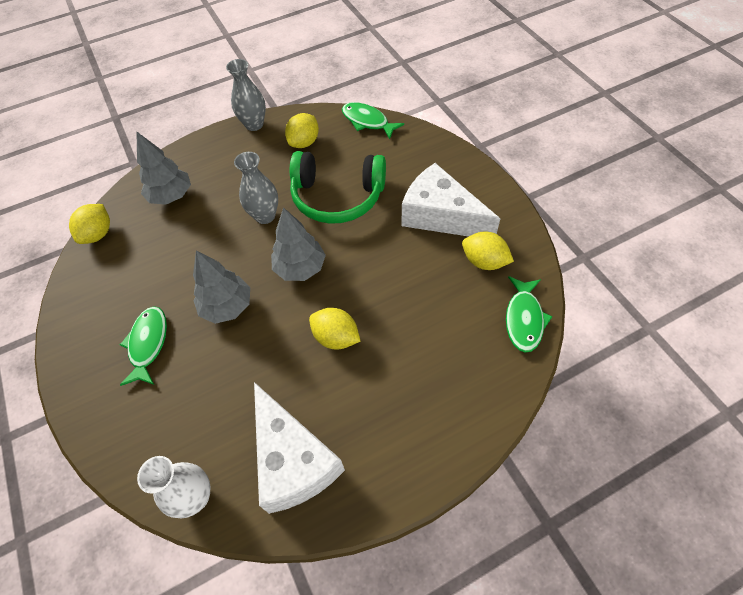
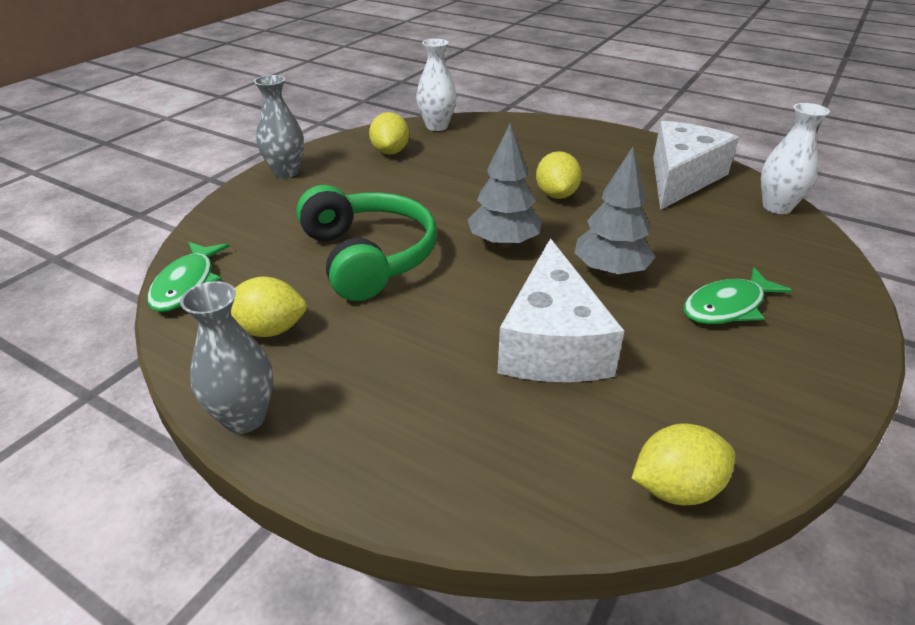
camera: 125 degrees left, 20 degrees down
(171, 196) = (505, 433): grey tree -> none
(265, 216) = (452, 303): grey vase -> grey vase (286, 172)
(440, 215) = (347, 184): white cheese -> white cheese (552, 342)
(524, 319) = (437, 126): green fish -> white vase

